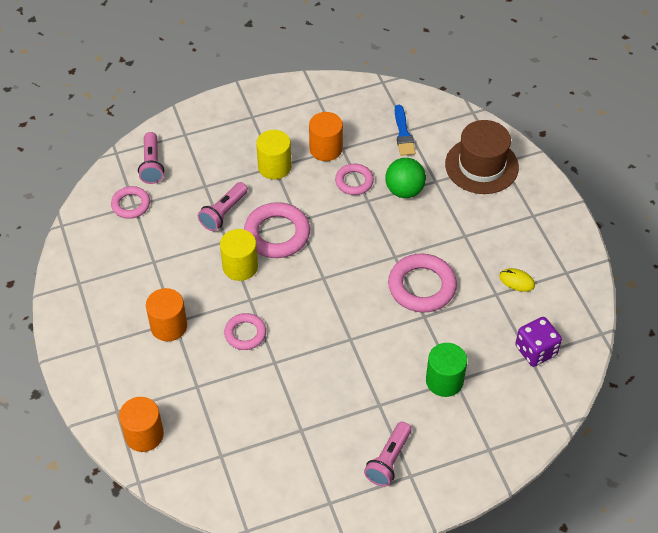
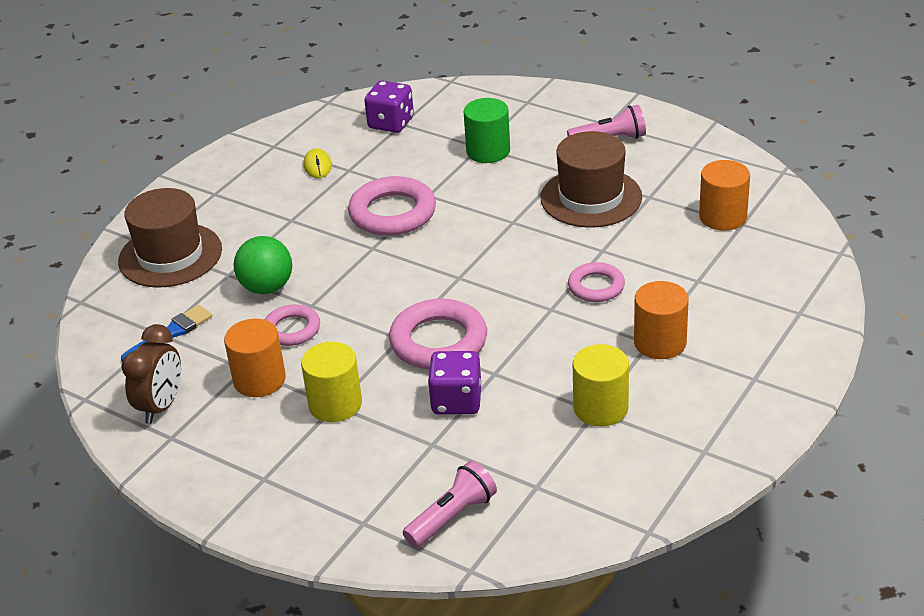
camera: 125 degrees left, 15 degrees down
(131, 204) = (539, 490): pink ring -> none
(144, 435) = (794, 279): orange cylinder -> orange cylinder (722, 217)
(223, 213) = (456, 401): pink flashlight -> purple dice
(240, 266) = (517, 341): yellow cylinder -> yellow cylinder (600, 408)
(333, 397) = (591, 197): none -> brown hat
(345, 105) = (161, 406): none -> brown clock

